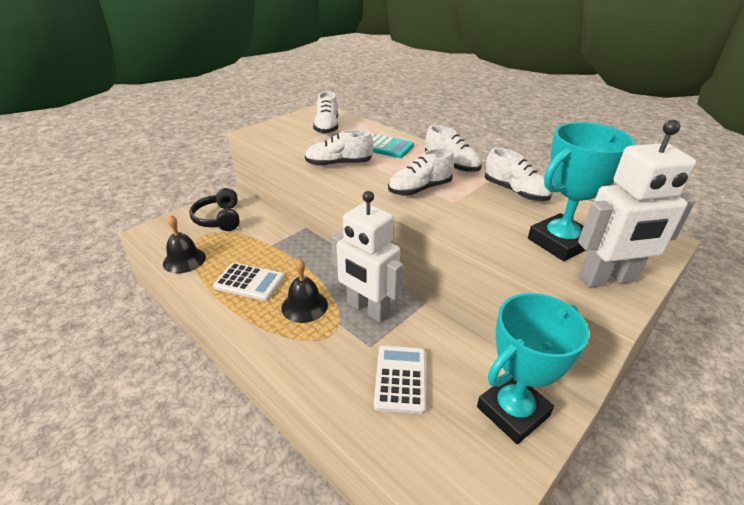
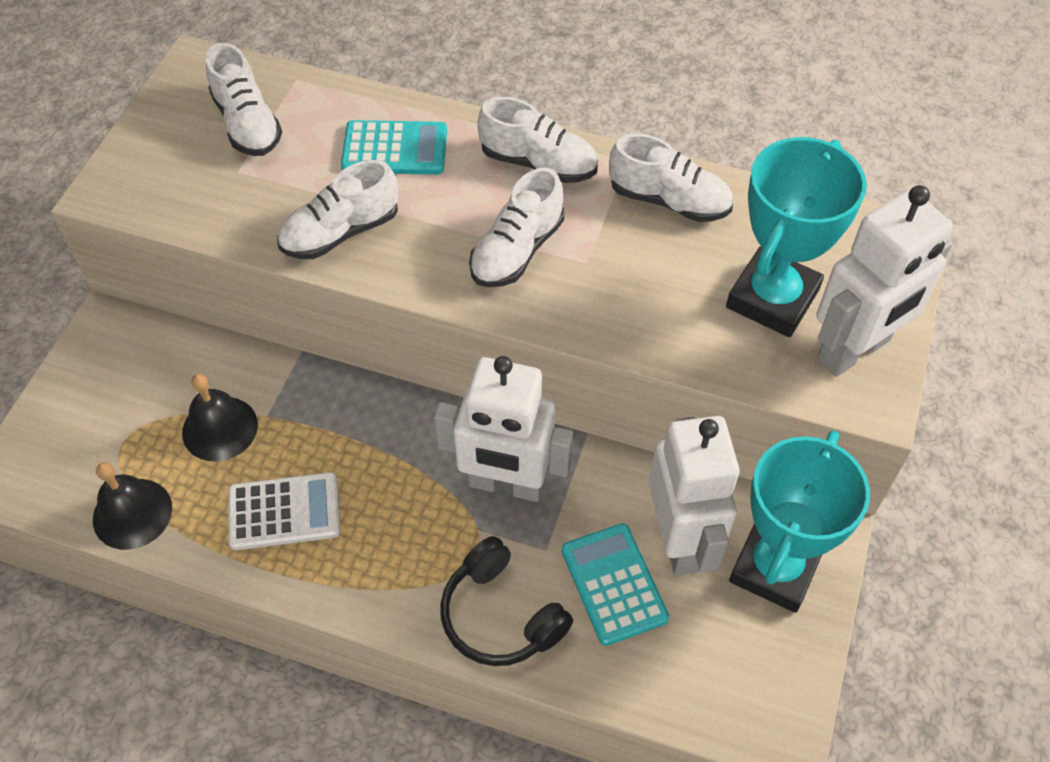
camera: 25 degrees left, 20 degrees up
(219, 219) = (123, 392): black headphones -> black headphones (501, 615)
(304, 306) = (406, 520): black bell -> black bell (220, 428)
(400, 379) = (614, 584): white calculator -> turquoise calculator
(455, 372) = (680, 540): none -> white robot

